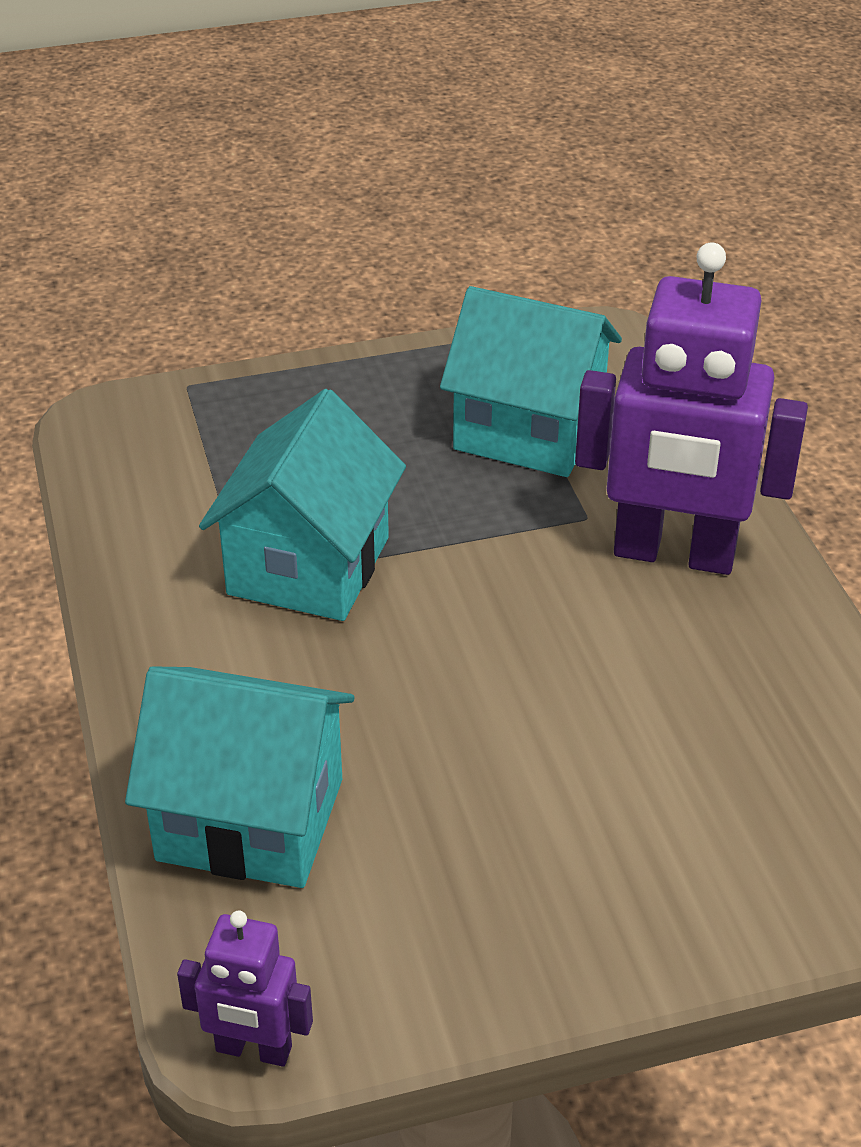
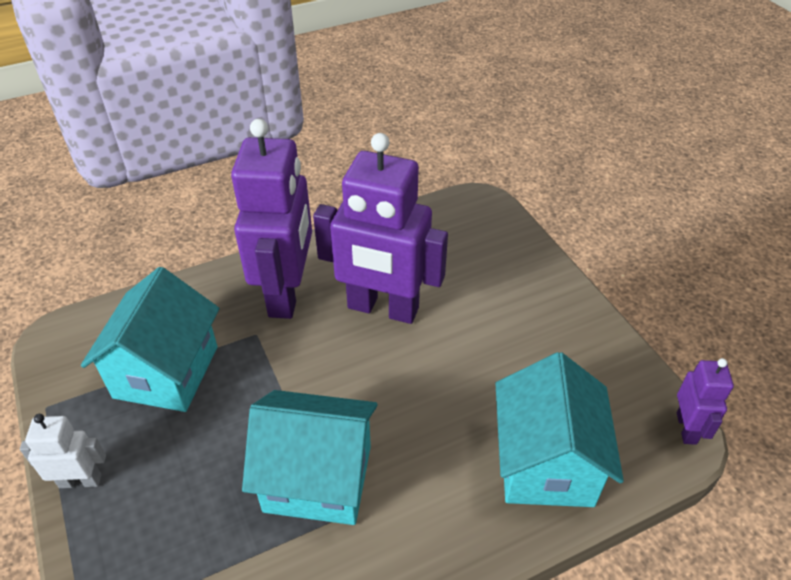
camera: 100 degrees left, 5 degrees up
(372, 371) = (80, 480): none -> white robot
(622, 667) = (382, 308): none -> purple robot

